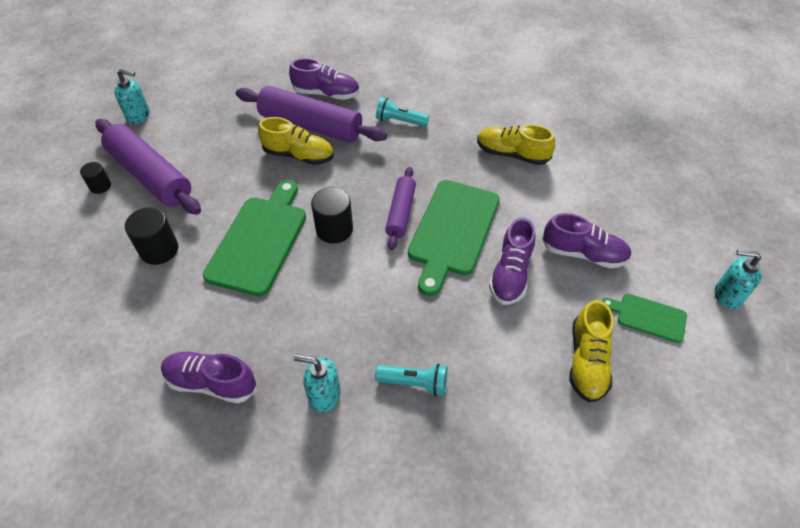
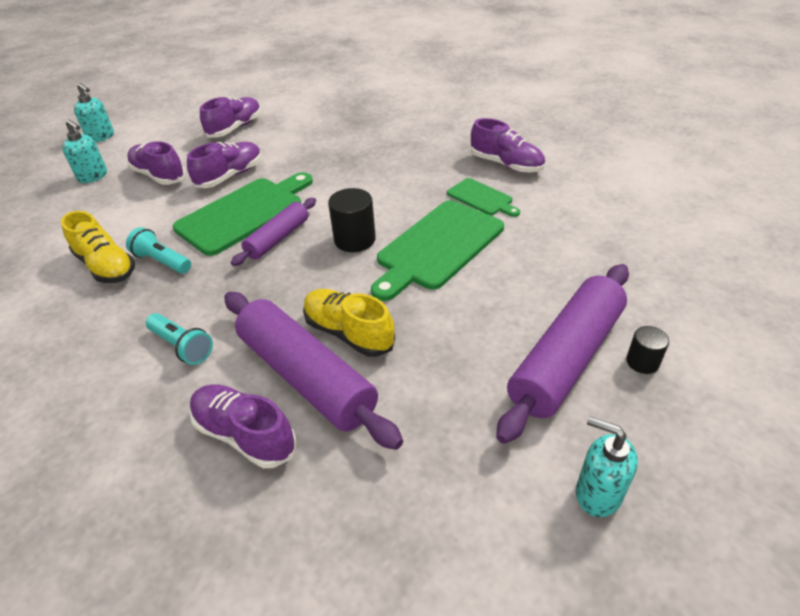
camera: 155 degrees left, 10 degrees down
(150, 175) = (567, 359): purple rolling pin -> purple rolling pin turned 60 degrees clockwise
(159, 250) = (551, 263): black cylinder -> none
(324, 395) = (423, 145): turquoise soap dispenser -> turquoise soap dispenser (93, 176)
(415, 383) = (356, 139): turquoise flashlight -> turquoise flashlight (162, 261)
(587, 361) = (235, 128): yellow shoe -> purple shoe
(648, 317) = (168, 138): green cutting board -> green cutting board (481, 198)

